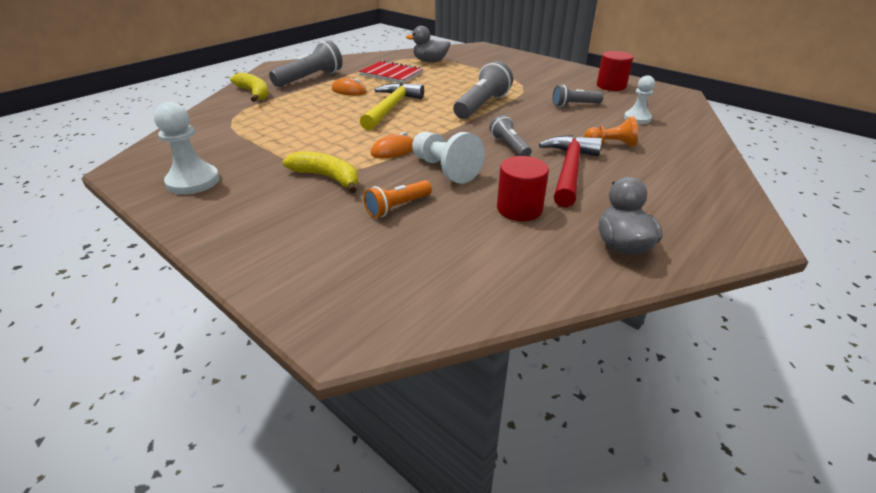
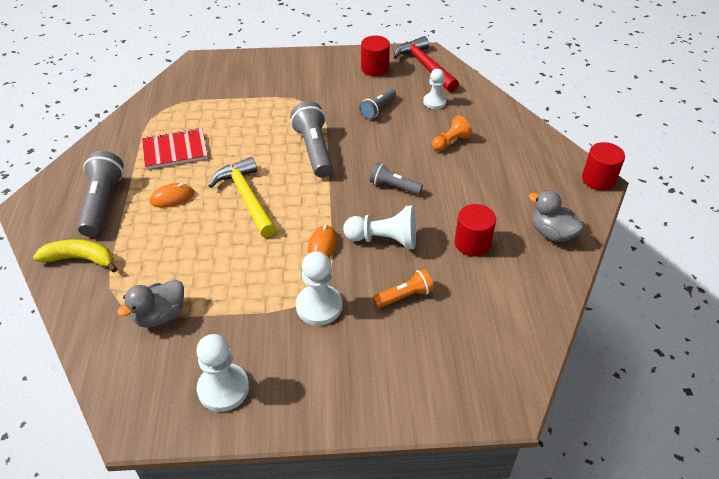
camera: 45 degrees left, 10 degrees up
(327, 177) = (319, 306): yellow banana -> white pawn
(397, 207) = (404, 296): orange flashlight -> orange flashlight turned 120 degrees counterclockwise
(430, 61) = (184, 110): grey duck -> grey duck (160, 316)
(569, 170) = (457, 187): red hammer -> red hammer (425, 66)
(759, 237) = (598, 179): none -> red cylinder

